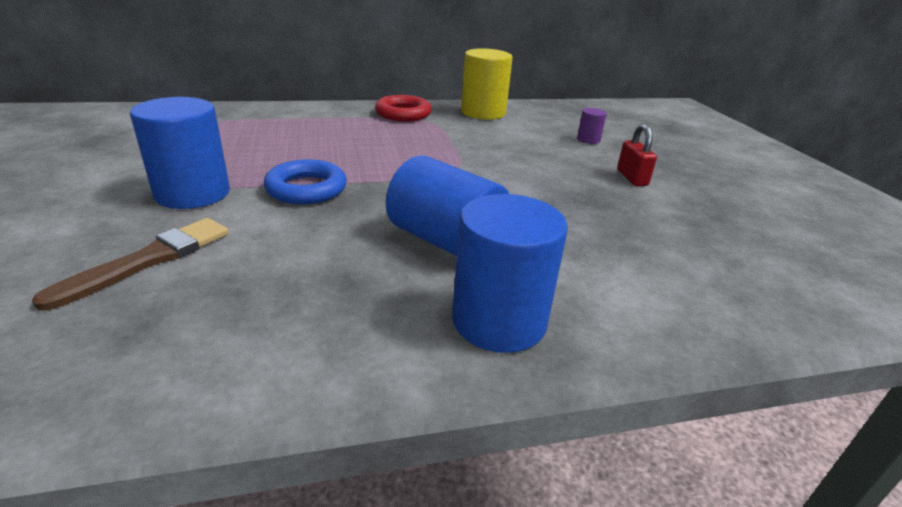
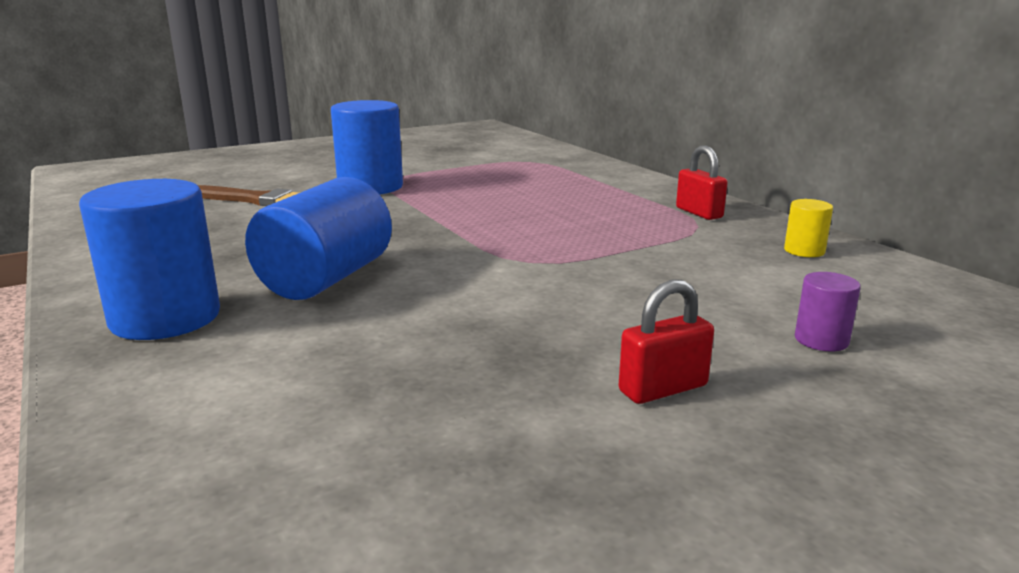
camera: 75 degrees right, 10 degrees down
(306, 189) = (410, 213): blue ring -> none
(403, 114) = (699, 213): red ring -> red padlock
(483, 112) = (804, 251): yellow cylinder -> yellow cylinder, size x0.47

